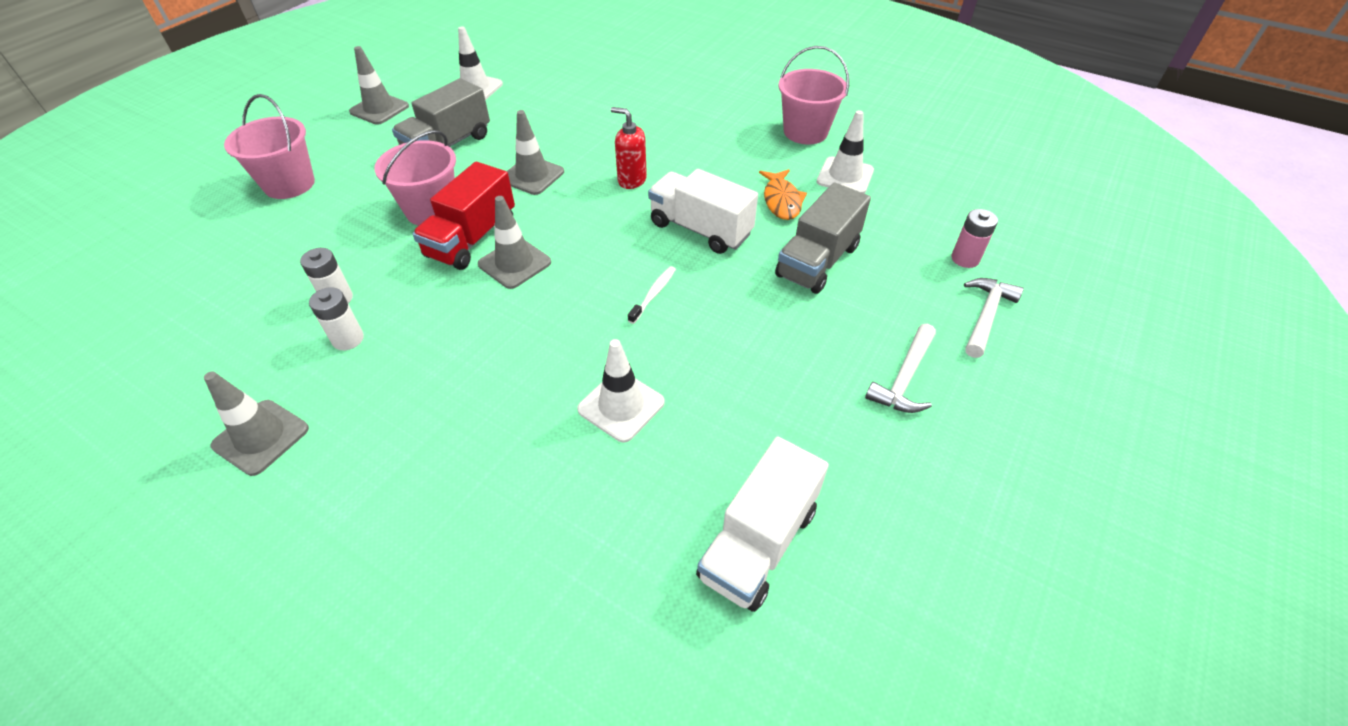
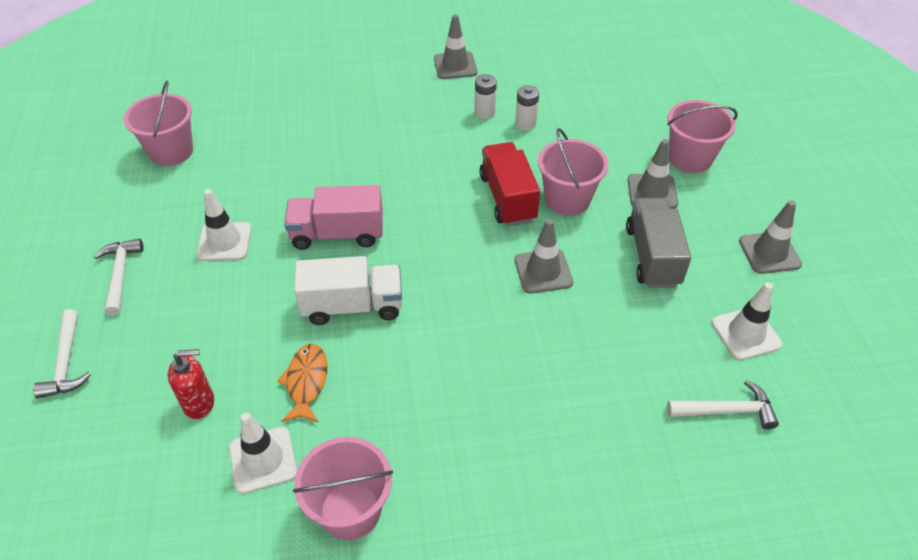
camera: 140 degrees right, 0 degrees up
(514, 263) = (455, 200): grey traffic cone -> grey traffic cone (652, 192)
(547, 72) = (726, 411): none -> white hammer
(621, 406) = (293, 165): white traffic cone -> white traffic cone (224, 242)
(631, 180) = (459, 319): red soap dispenser -> red soap dispenser (199, 403)
(653, 294) = (337, 234): white toothbrush -> pink truck
(758, 542) = (171, 151): white truck -> pink bucket
(781, 201) = (306, 382): orange fish -> orange fish turned 45 degrees clockwise
(817, 261) = (232, 334): grey truck -> none
(965, 259) = (97, 417): pink battery -> none

